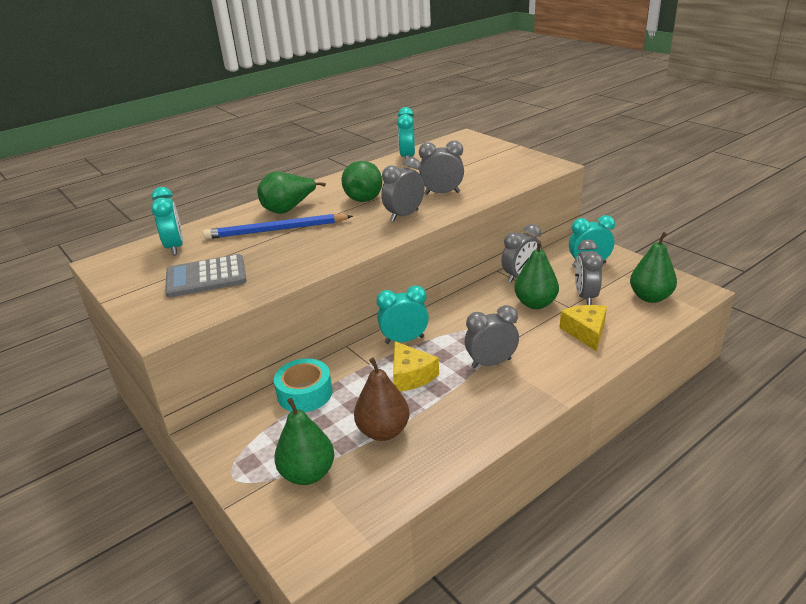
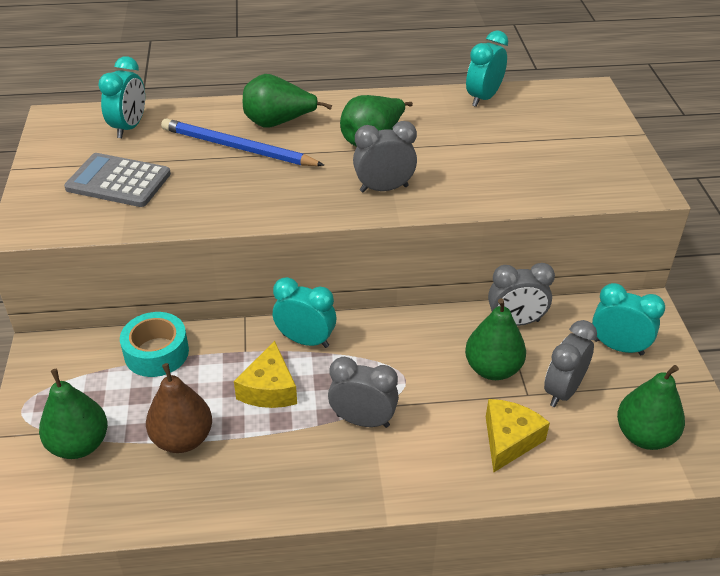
camera: 30 degrees right, 10 degrees up
(442, 193) = (461, 174): grey clock -> none

